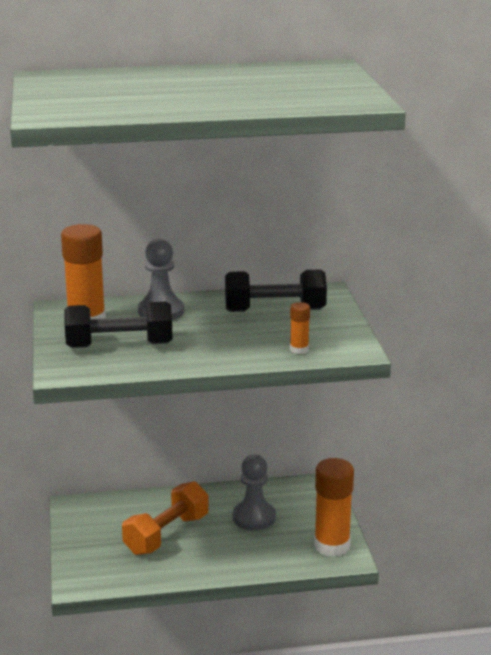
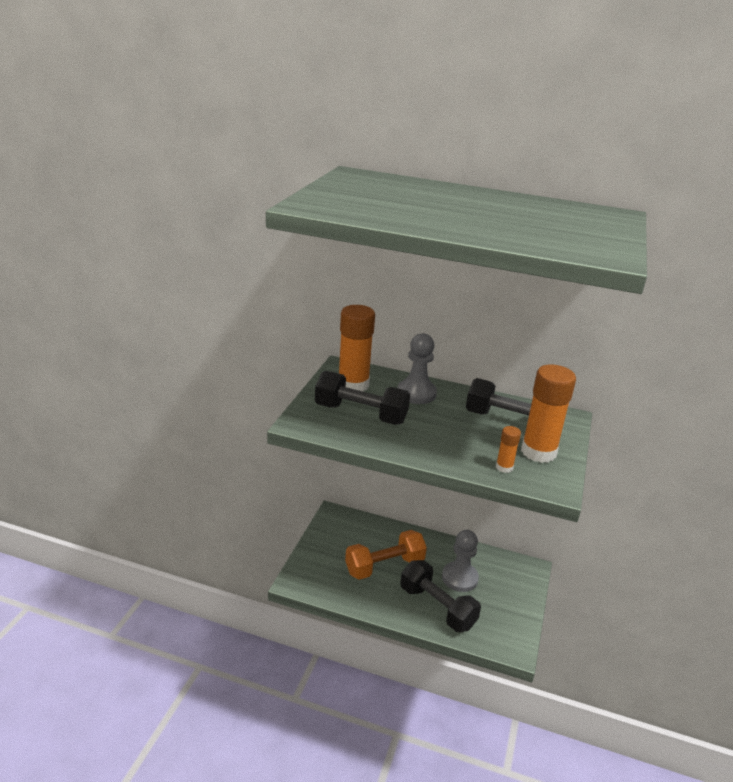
camera: 25 degrees right, 5 degrees up
(248, 551) = (437, 607): none -> black dumbbell
(332, 546) = (508, 631): orange glue stick -> orange glue stick (538, 452)

